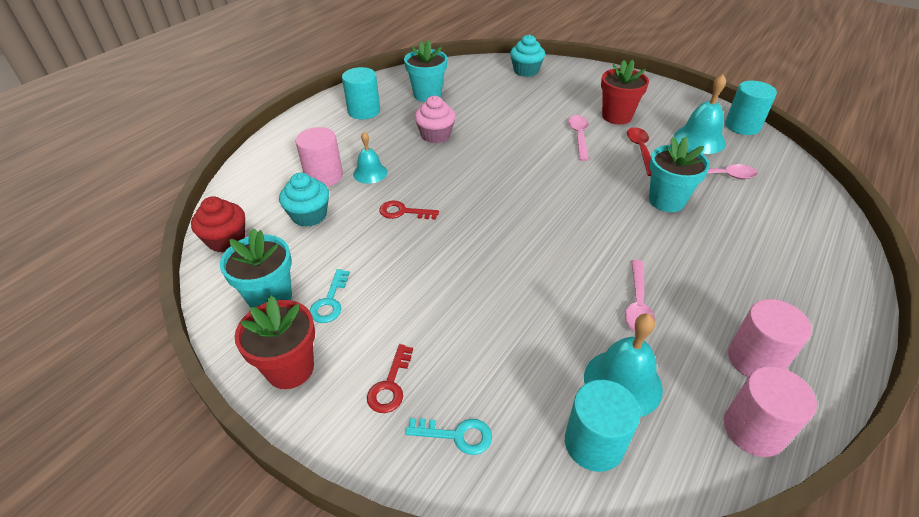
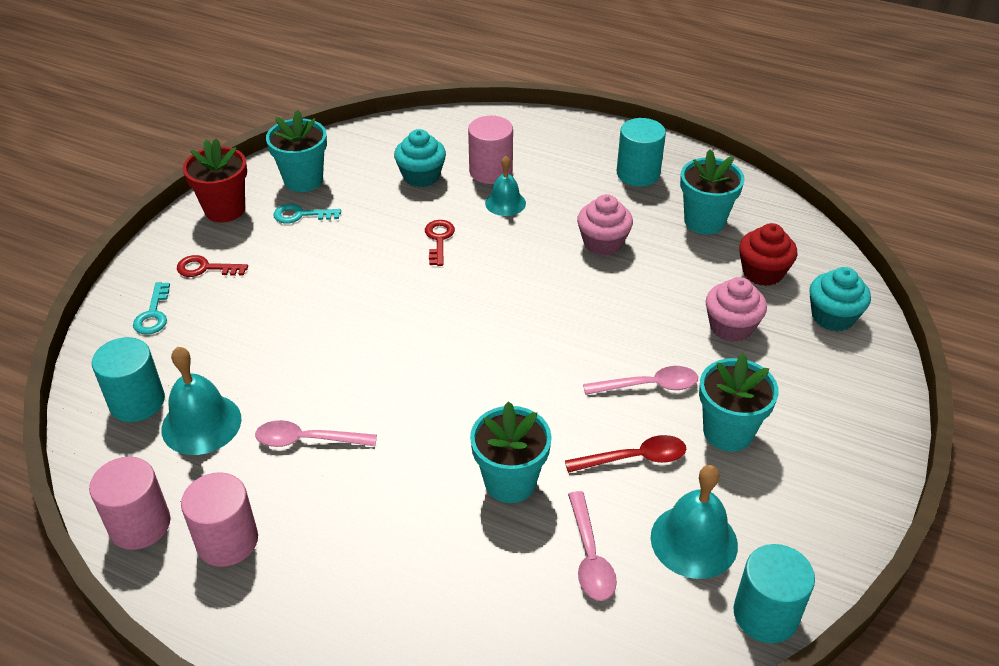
camera: 80 degrees right, 0 degrees up
(226, 240) = (376, 136): red cupcake -> red cupcake (762, 272)
(529, 102) = (731, 327): none -> pink cupcake
(616, 116) = (728, 432): red flower pot -> turquoise flower pot

